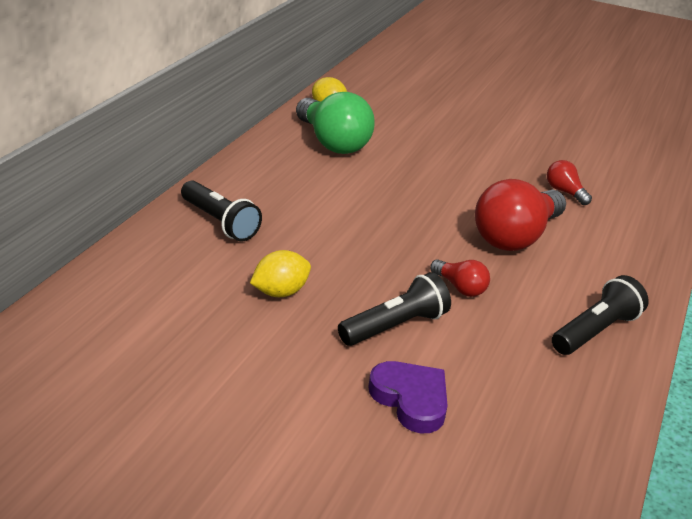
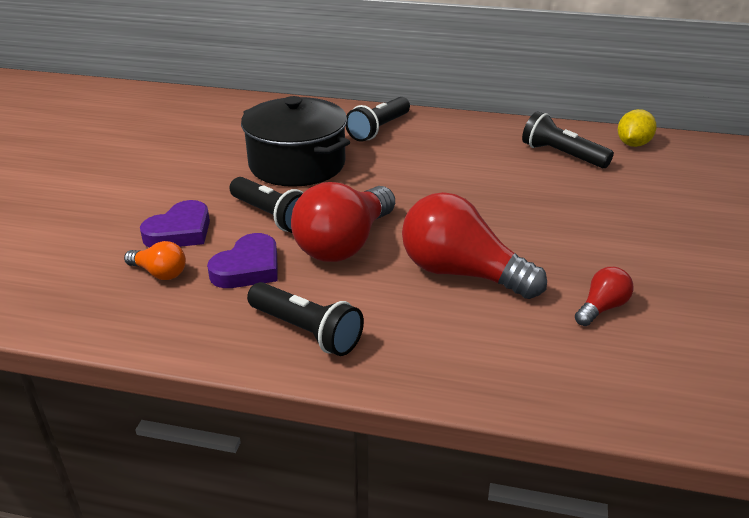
camera: 80 degrees right, 0 degrees up
(280, 292) = (297, 164): yellow lemon -> black pot
(333, 142) = (562, 155): green light bulb -> black flashlight
(460, 287) = (344, 244): red light bulb -> red light bulb, size x2.09
(494, 354) = (248, 268): none -> purple heart
(496, 420) = (160, 273): none -> orange light bulb

